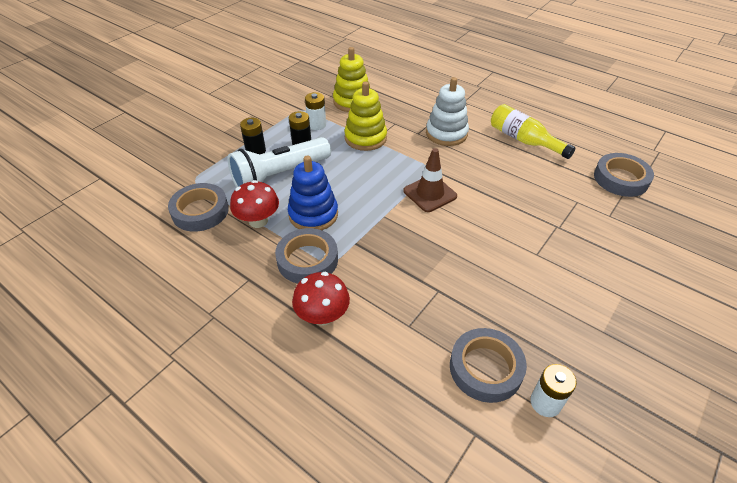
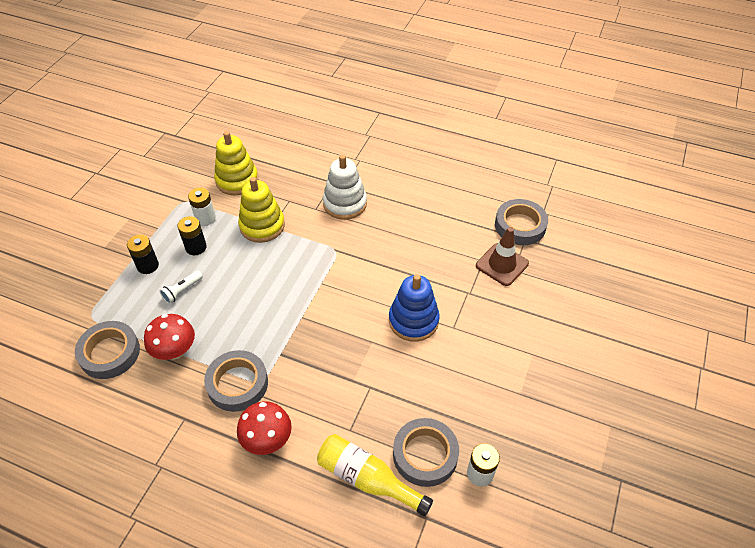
camera: 15 degrees left, 5 degrees up
(279, 175) = (182, 291): white flashlight -> white flashlight, size x0.41
(313, 214) = (230, 331): blue stacking toy -> blue stacking toy (413, 320)
(430, 193) = (342, 281): brown traffic cone -> brown traffic cone (502, 264)
(524, 140) = (423, 197): yellow bottle -> yellow bottle (367, 479)

